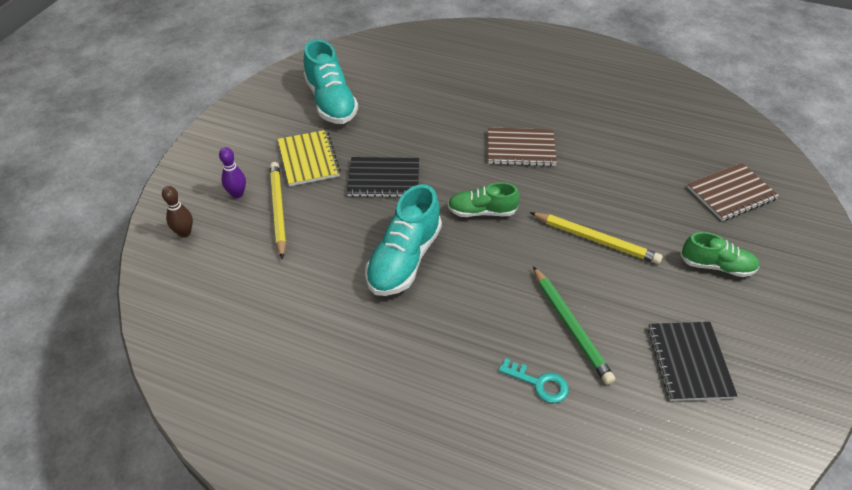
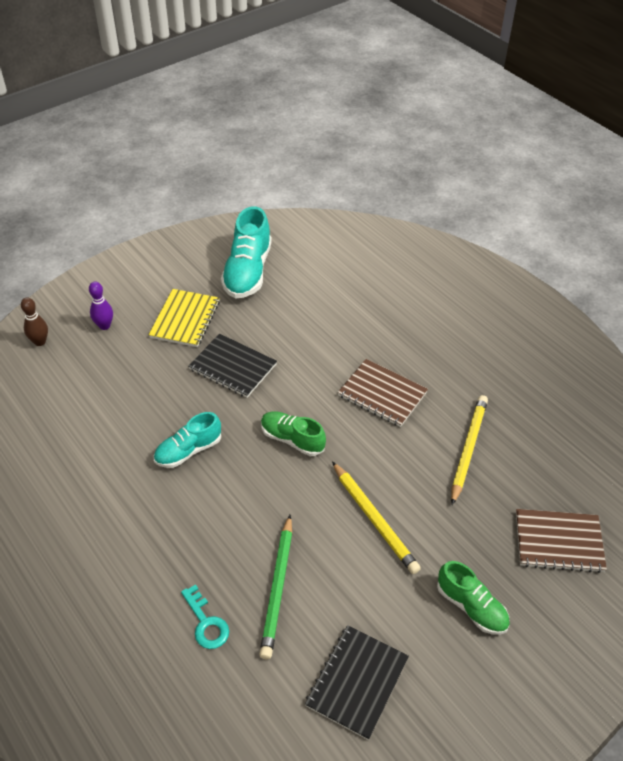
camera: 30 degrees right, 0 degrees up
(278, 210) = (124, 355): yellow pencil -> yellow pencil (468, 449)
(404, 259) = (188, 451): turquoise shoe -> turquoise shoe, size x0.62

